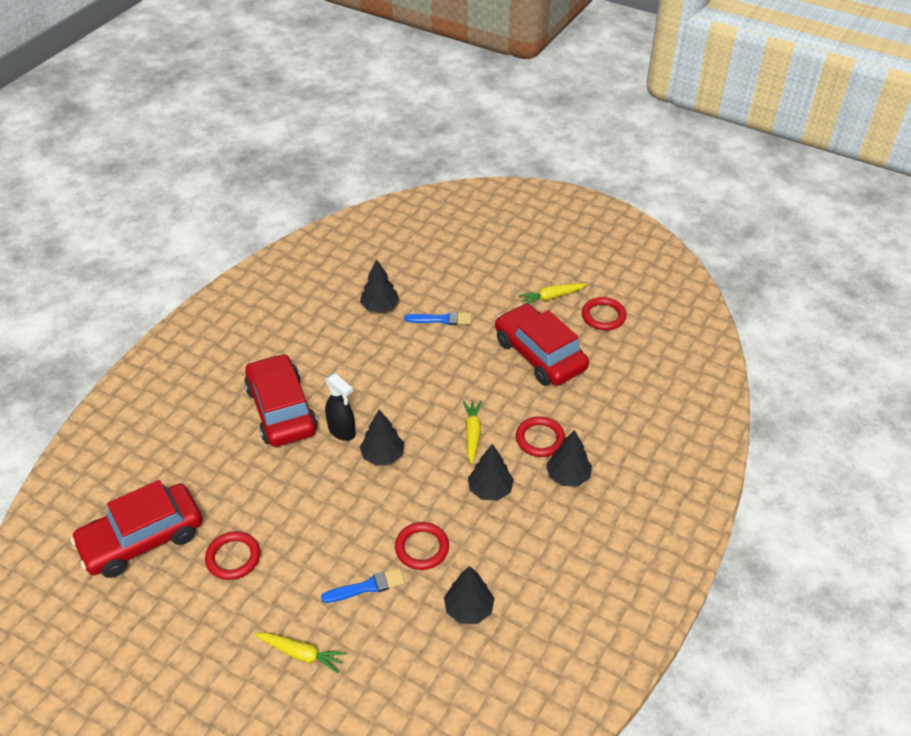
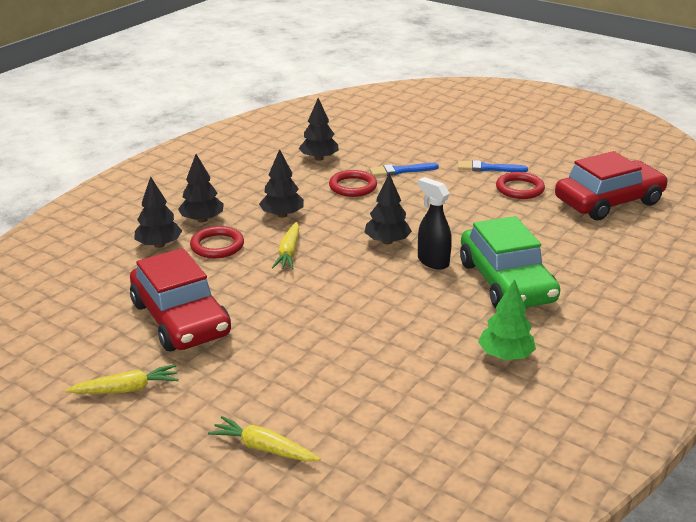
camera: 175 degrees left, 15 degrees down
(281, 410) = (506, 282): red car -> green car
(298, 337) = (505, 355): none -> green tree
(301, 654) = (449, 147): yellow carrot -> yellow carrot (263, 448)
(380, 306) = (391, 390): black tree -> black tree (159, 245)
(441, 319) = (301, 367): blue brush -> blue brush (488, 168)
(603, 316) = (67, 359): red ring -> none

